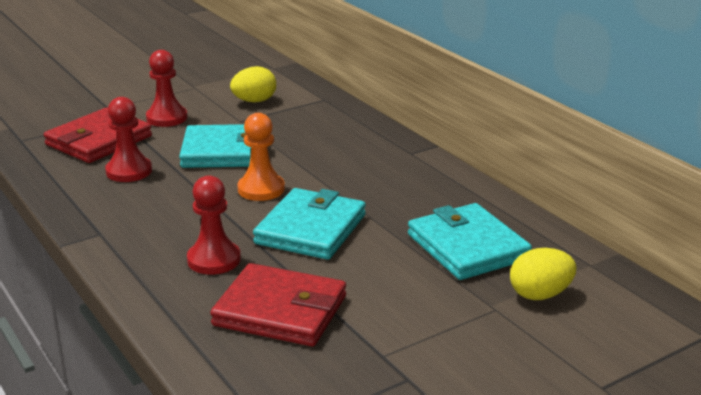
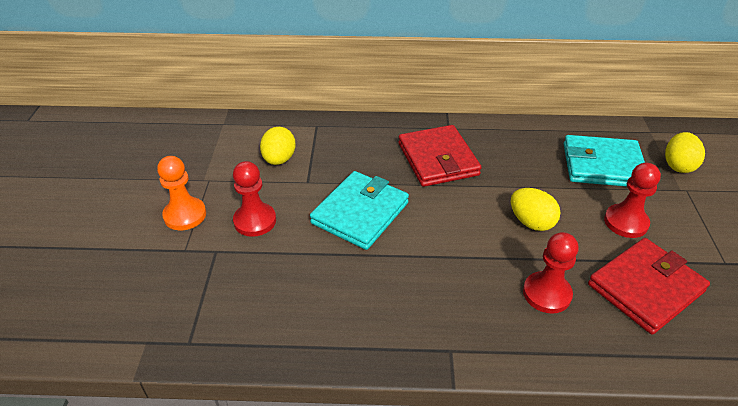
camera: 55 degrees left, 15 degrees up
(99, 140) = (255, 283): red wallet -> red wallet (438, 159)
(129, 171) = (342, 286): red pawn -> red pawn (625, 222)
(261, 189) = (446, 221): orange pawn -> orange pawn (185, 215)
(311, 229) = (531, 222): turquoise wallet -> yellow egg

